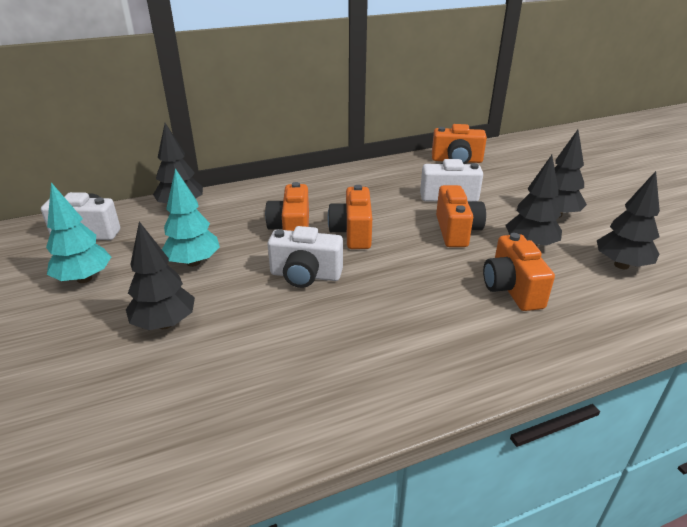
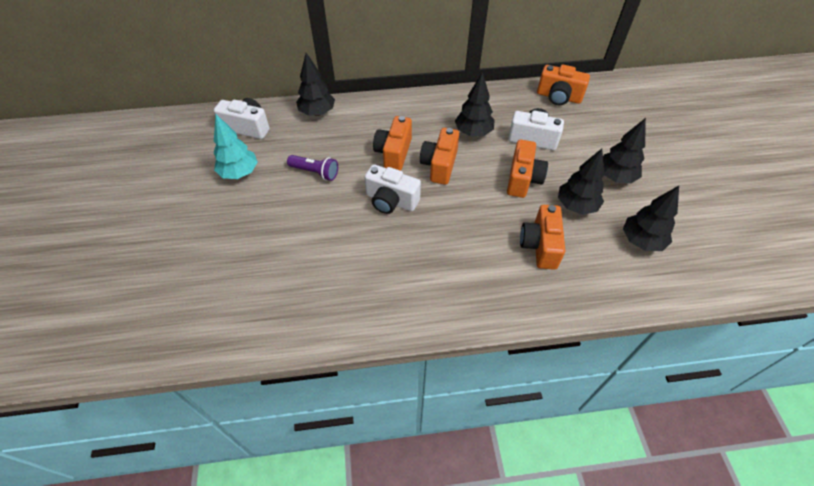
camera: 15 degrees right, 20 degrees up
(165, 324) = (286, 224): black tree -> black tree (473, 132)
(193, 262) = (315, 172): turquoise tree -> purple flashlight

